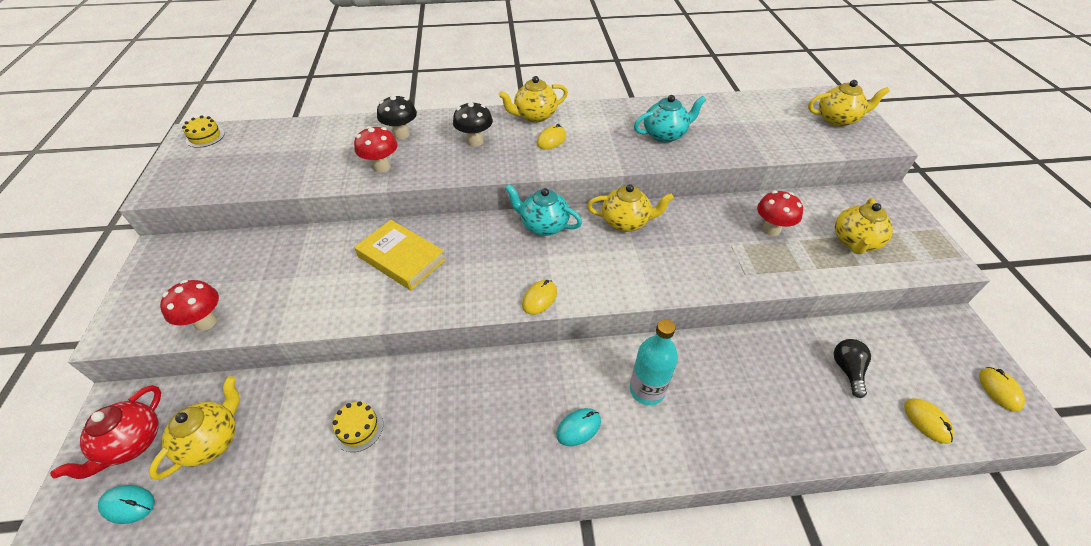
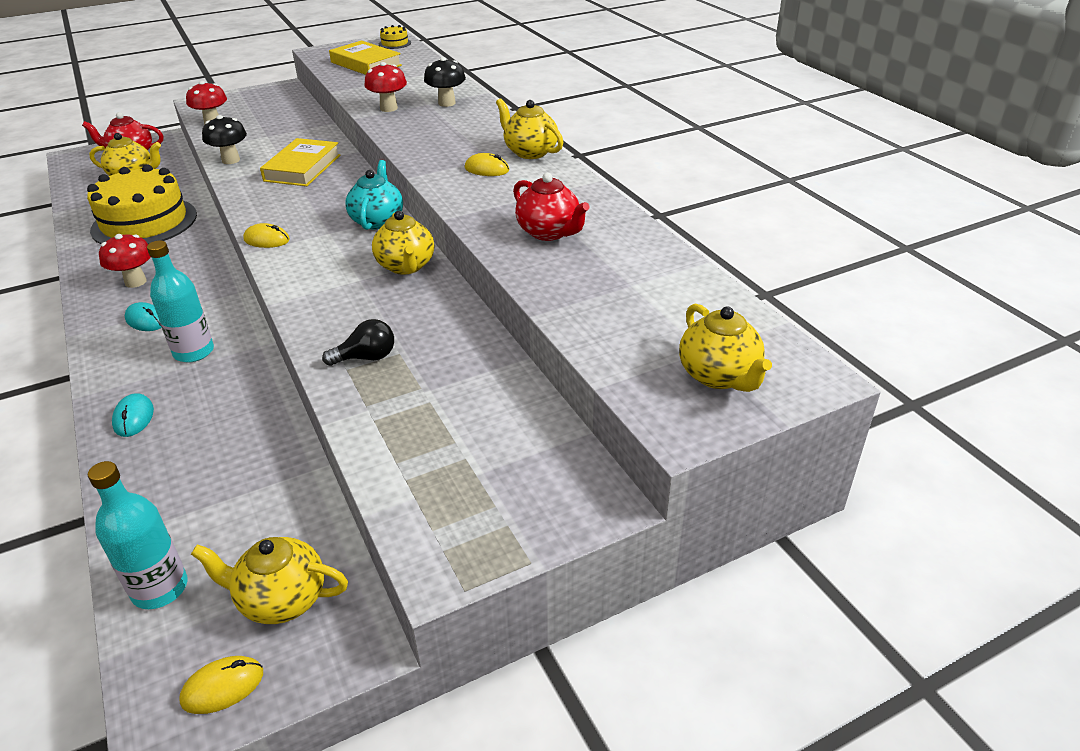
camera: 70 degrees right, 10 degrees down
(128, 505) = (85, 169): turquoise mouse -> turquoise mouse (133, 418)
(244, 163) = (366, 64): none -> yellow book
(358, 428) = (144, 222): yellow cake -> yellow cake, size x2.46
(475, 141) = (457, 135): black mushroom -> black mushroom (231, 160)
(665, 135) = (549, 232): turquoise teapot -> red teapot
(771, 230) = (441, 374): red mushroom -> red mushroom (135, 282)
(847, 370) = (241, 506): black light bulb -> black light bulb (366, 357)
(854, 242) = (448, 457): yellow teapot -> yellow teapot (281, 599)
(927, 421) = (160, 589): yellow mouse -> turquoise bottle

